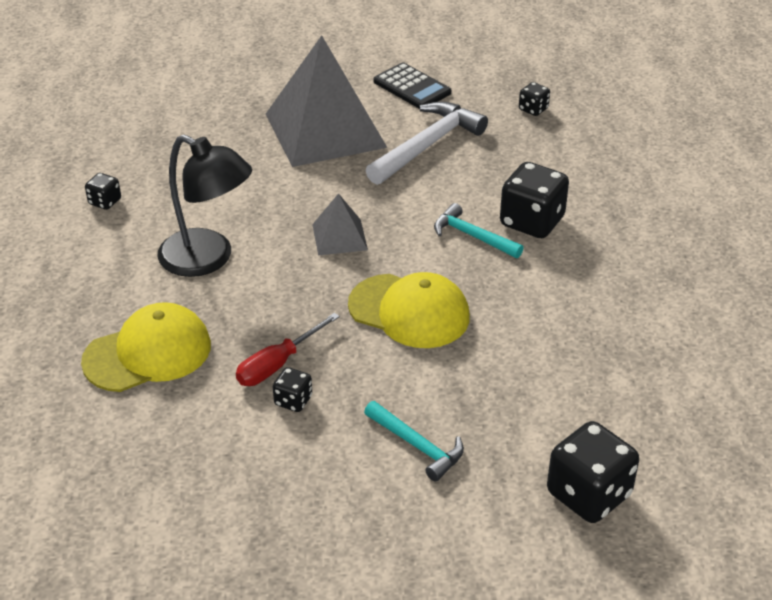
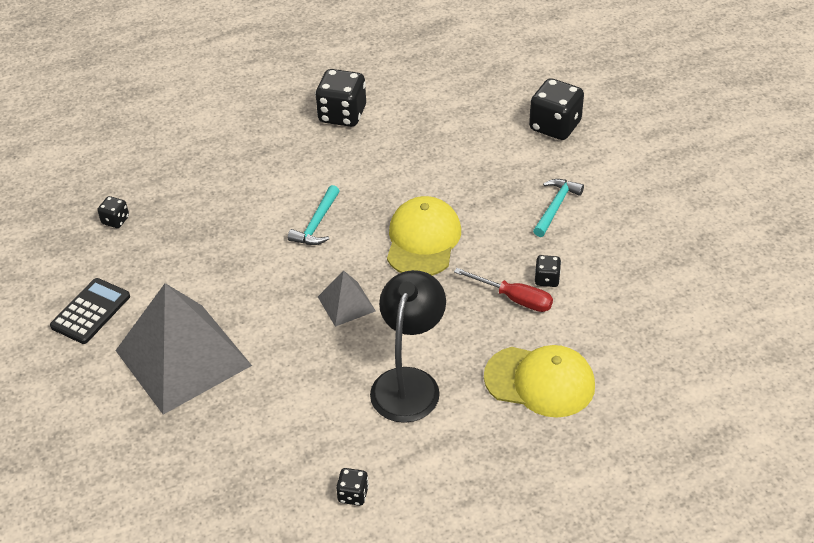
camera: 105 degrees left, 5 degrees up
(148, 353) = (540, 381): yellow cap -> yellow cap turned 150 degrees clockwise
(427, 146) = (192, 278): white hammer -> none
(532, 222) = (286, 194): black dice -> black dice (342, 115)

